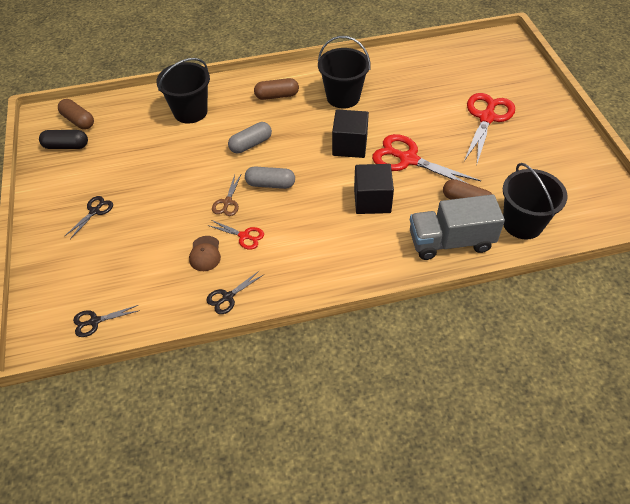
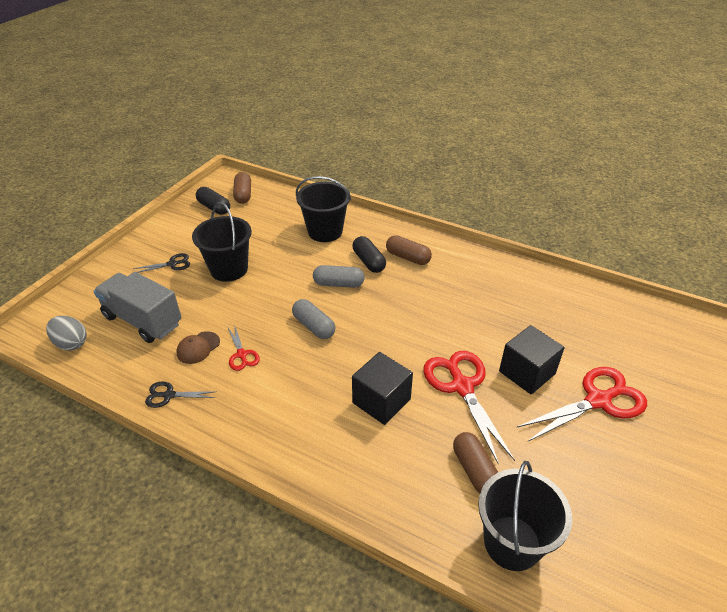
camera: 40 degrees right, 10 degrees down
(95, 321) = (71, 343): black scissors -> grey egg
(227, 202) = (264, 318): brown scissors -> none
(252, 115) = (369, 261): none -> black capsule
(343, 97) = (465, 291): black bucket -> black bucket (229, 269)
(349, 145) = (420, 337): black cube -> black cube (527, 372)
(450, 241) = (409, 498): grey truck -> grey truck (143, 320)

